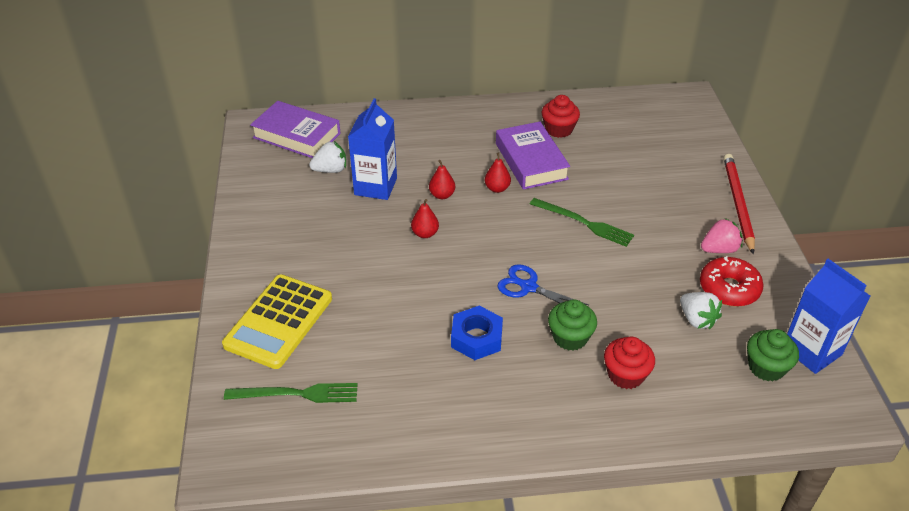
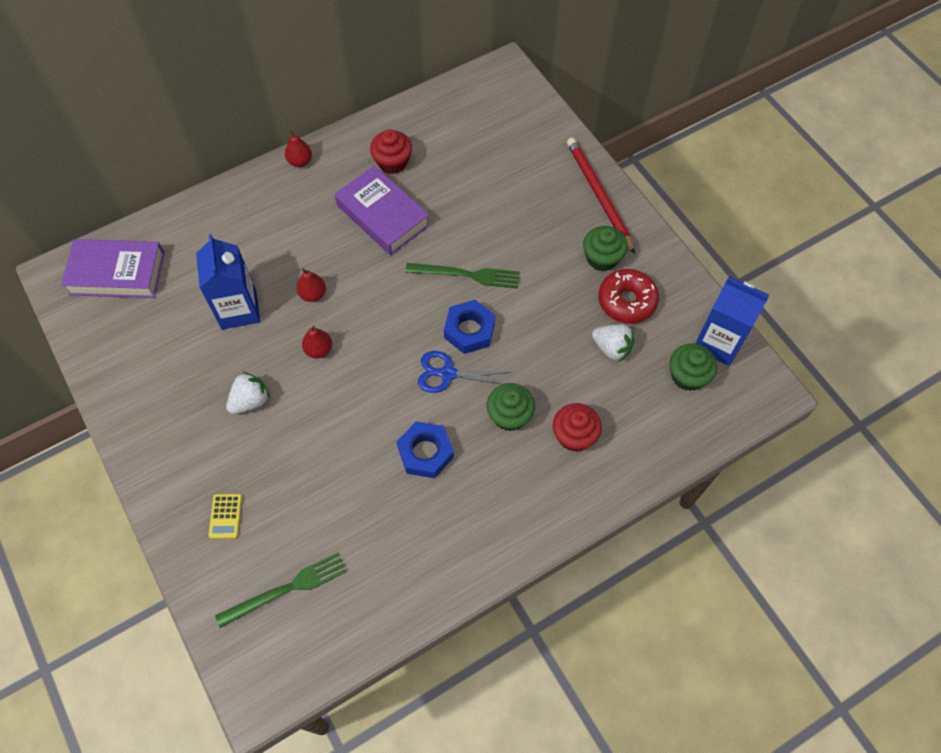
camera: 25 degrees left, 20 degrees up
(279, 321) = (225, 516): yellow calculator -> yellow calculator, size x0.41
(330, 170) = (179, 306): white strawberry -> white strawberry (250, 401)
(497, 188) = (364, 264): red pear -> red pear (300, 161)
(565, 262) = (469, 330): none -> blue nut
(719, 249) = (602, 258): pink strawberry -> green cupcake

